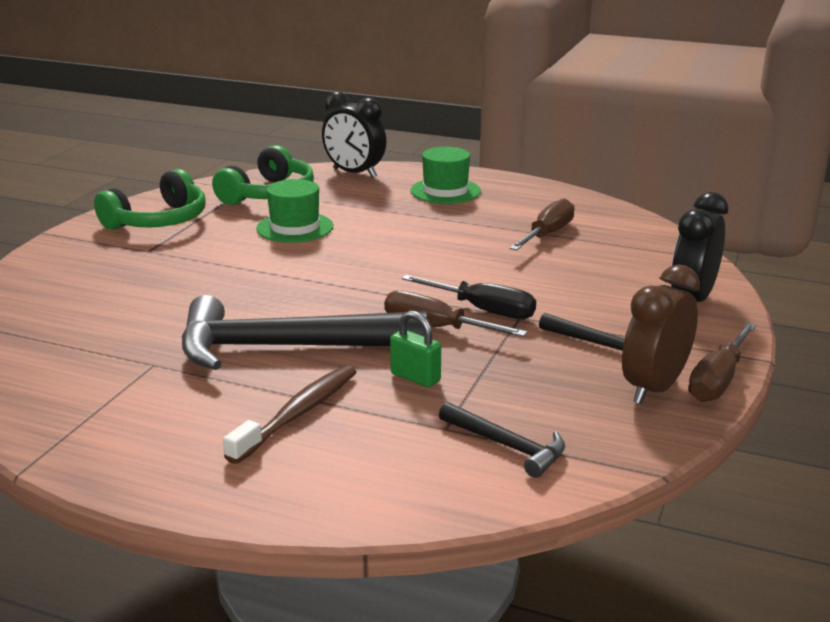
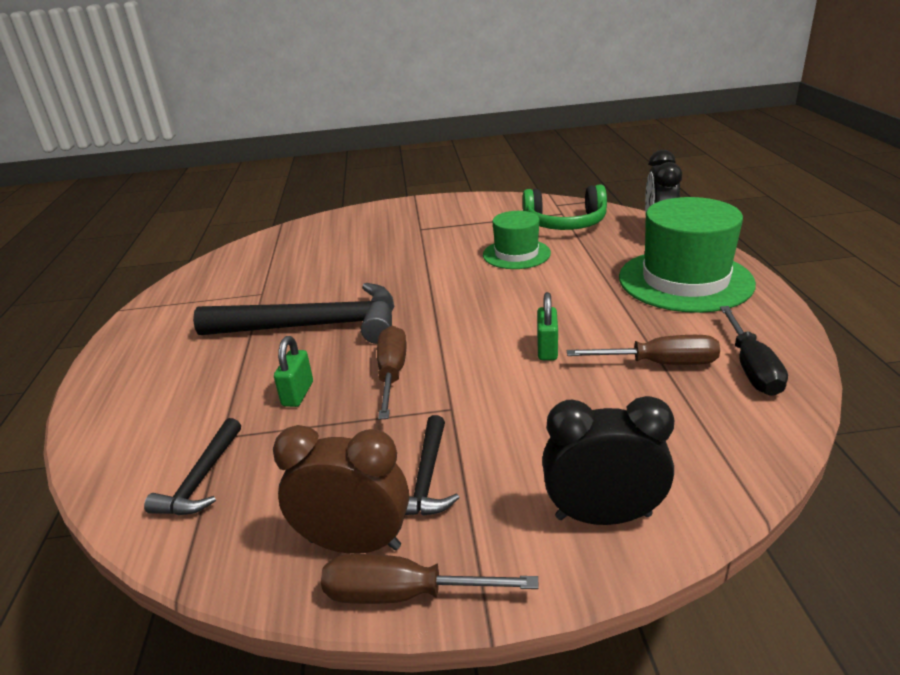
camera: 65 degrees right, 5 degrees up
(158, 221) = (470, 213): green headphones -> none
(287, 347) = (313, 326): black hammer -> black hammer turned 120 degrees clockwise
(298, 413) = (218, 366): brown toothbrush -> none
(445, 191) = (685, 280): green hat -> green hat, size x1.71
(479, 261) = (547, 349): none -> green padlock
(484, 310) = (446, 385): black screwdriver -> black screwdriver (752, 368)

